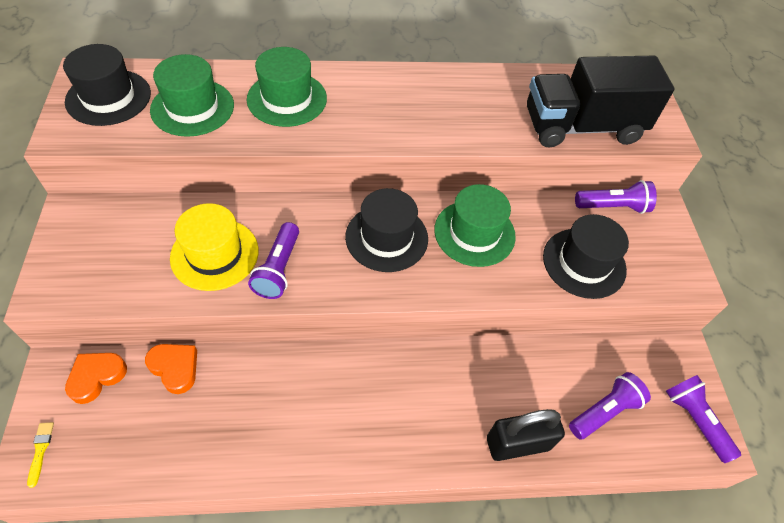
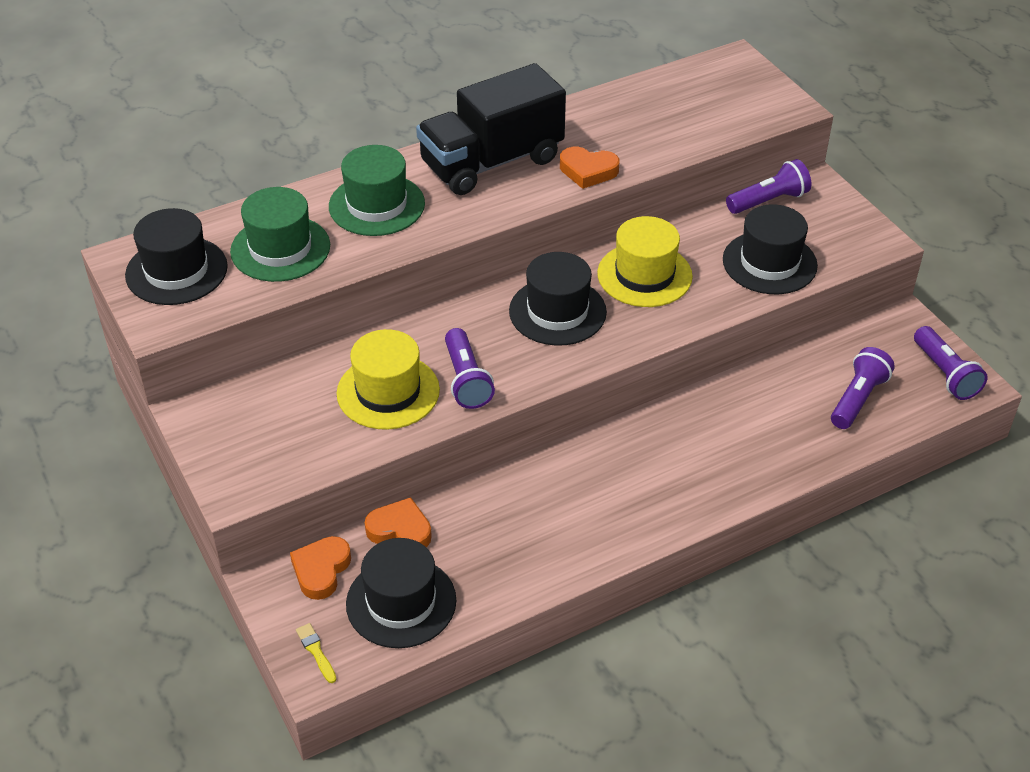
camera: 20 degrees left, 10 degrees down
(131, 435) = (401, 602): none -> black hat
(466, 130) = (588, 171): none -> orange heart
(474, 233) = (644, 275): green hat -> yellow hat
(518, 443) = (791, 457): black padlock -> none
(582, 127) = (702, 128): black truck -> black truck (491, 162)
(695, 420) = (945, 374): purple flashlight -> purple flashlight turned 150 degrees counterclockwise

